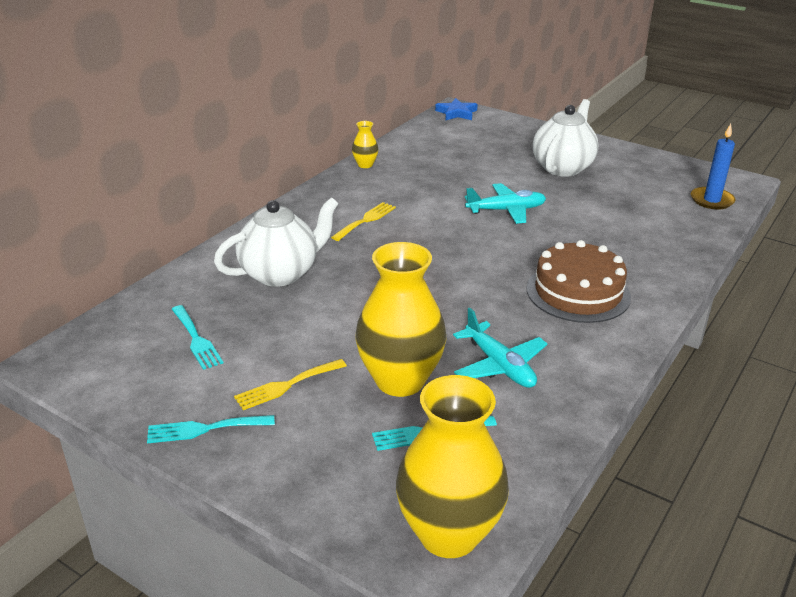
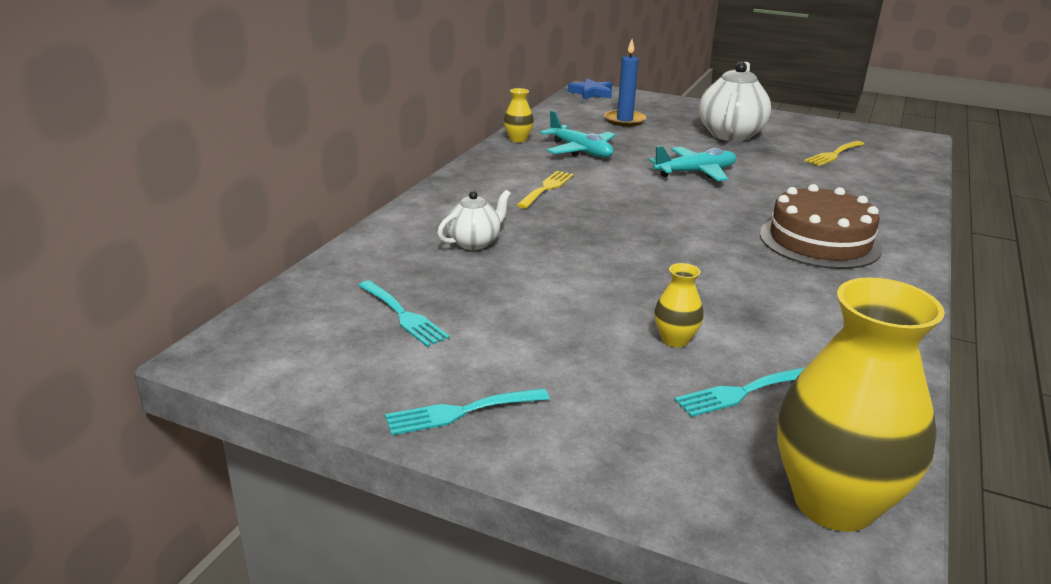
camera: 10 degrees left, 5 degrees down
(280, 273) = (474, 243): white teapot -> white teapot, size x0.56
(286, 385) = (541, 356): yellow fork -> yellow fork (833, 154)
(400, 380) = (675, 340): yellow vase -> yellow vase, size x0.44
(499, 365) = (779, 316): turquoise plane -> turquoise plane (580, 151)
(711, 200) = (899, 155): blue candle -> blue candle (624, 120)

